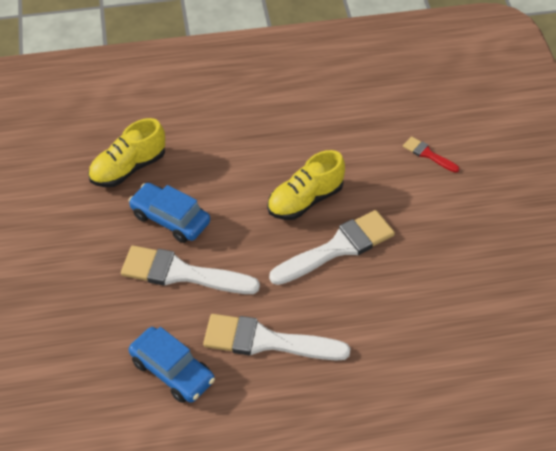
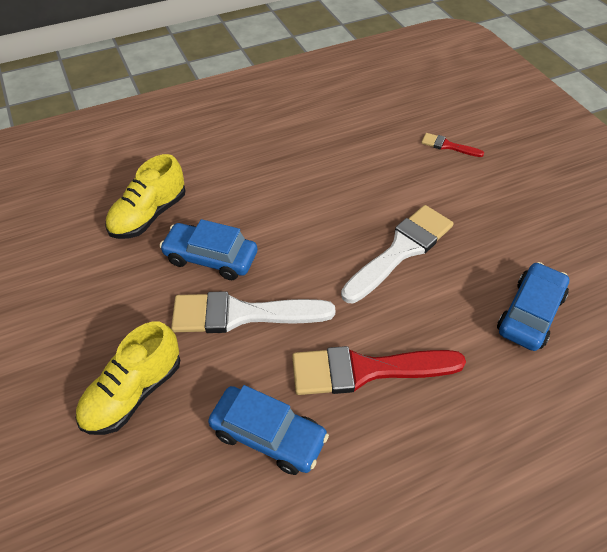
camera: 15 degrees left, 0 degrees up
(266, 341) = (366, 370): white brush -> red brush
(305, 200) = (348, 210): yellow shoe -> yellow shoe (133, 392)
(426, 327) = (529, 313): none -> blue car

